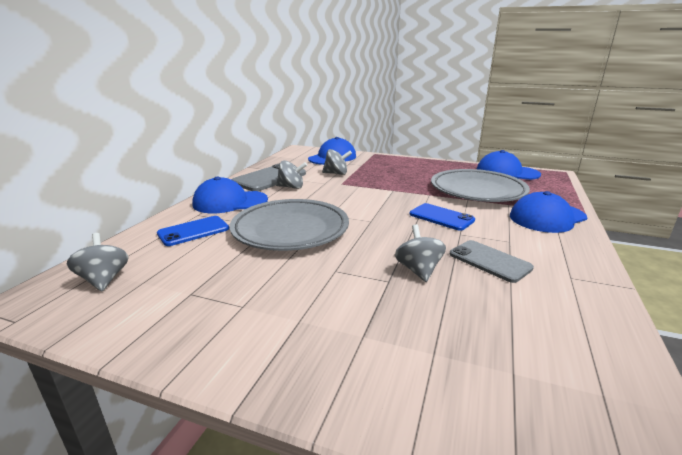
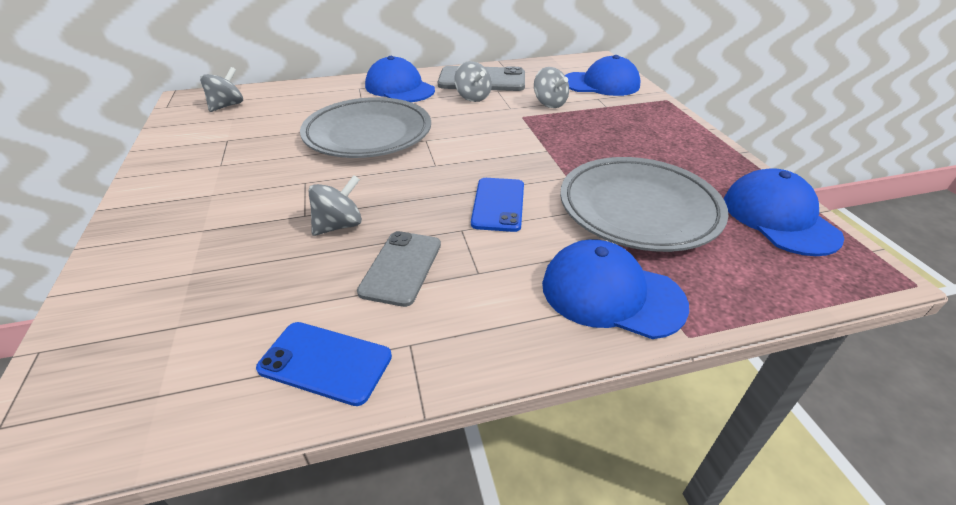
camera: 55 degrees right, 15 degrees up
(193, 231) = (325, 99): blue phone -> blue phone (325, 362)

